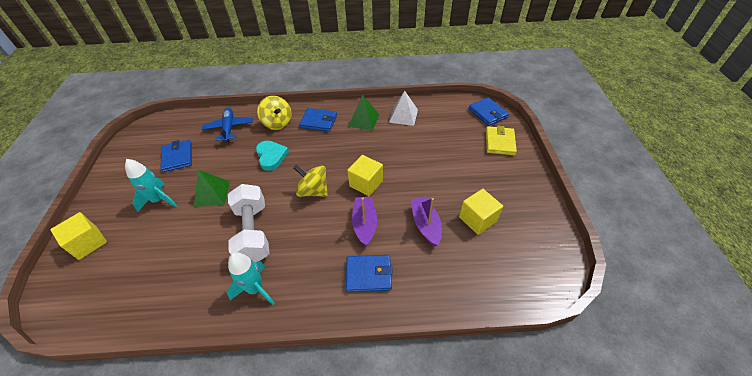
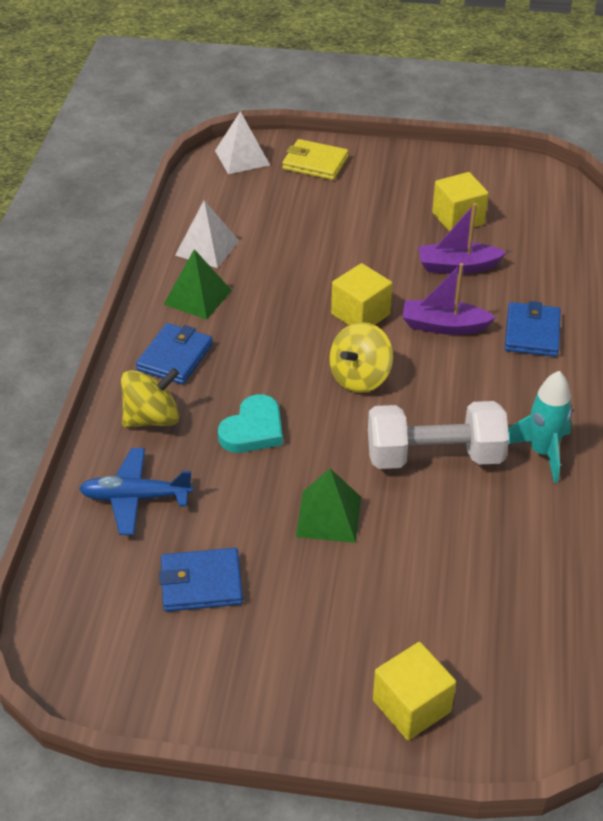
camera: 80 degrees left, 5 degrees down
(159, 200) = (324, 601): turquoise rocket -> none
(271, 156) = (253, 429): turquoise heart -> turquoise heart turned 135 degrees clockwise
(487, 113) = (242, 158): blue wallet -> white pyramid

